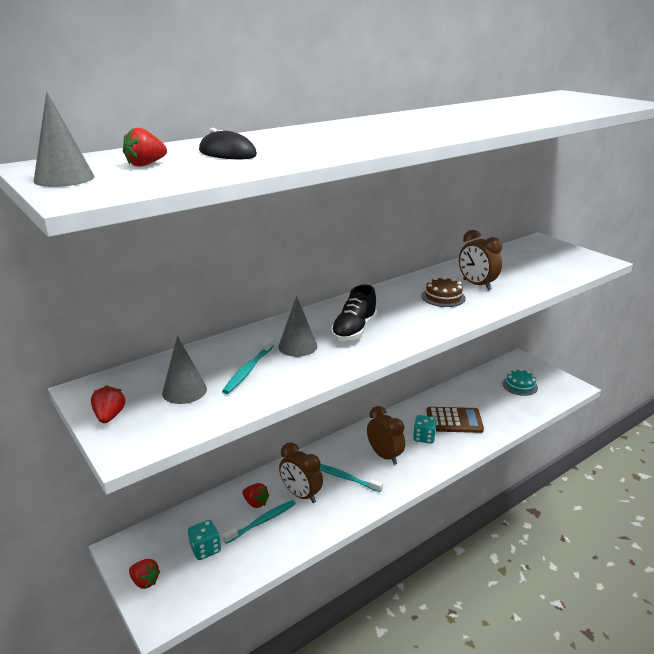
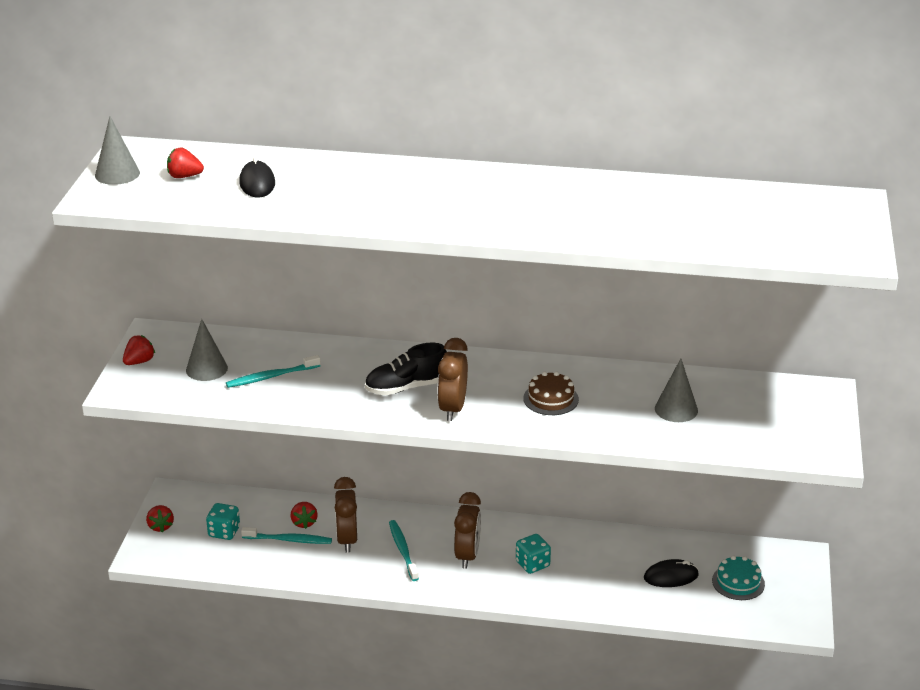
camera: 45 degrees right, 5 degrees up
(297, 346) = (338, 377): grey cone -> grey cone (676, 409)
(454, 421) = (592, 569): brown calculator -> none
(476, 285) = (613, 404): brown clock -> brown clock (452, 409)
(491, 401) = (671, 576): none -> black mouse

